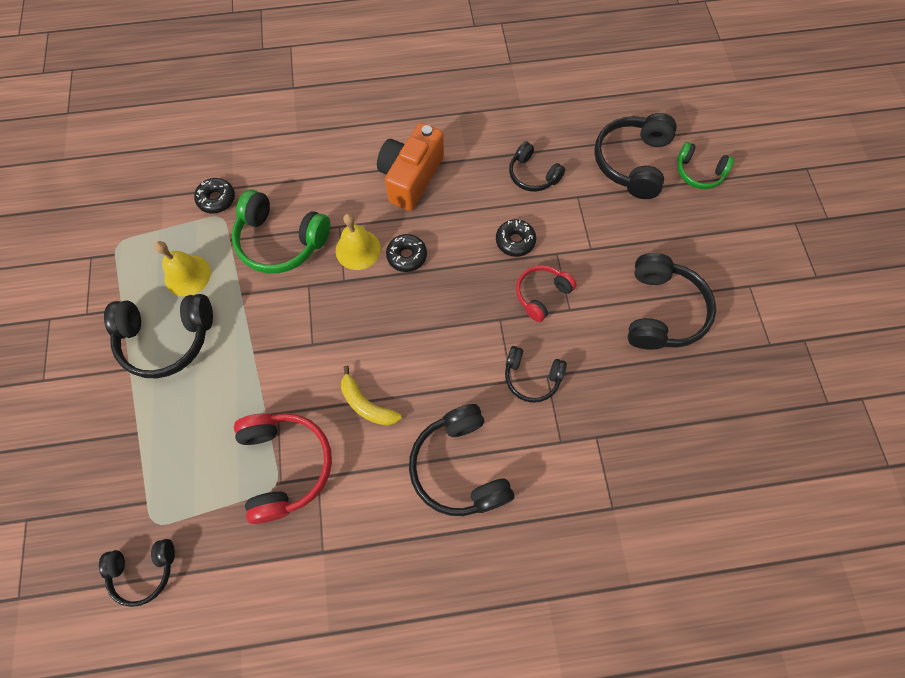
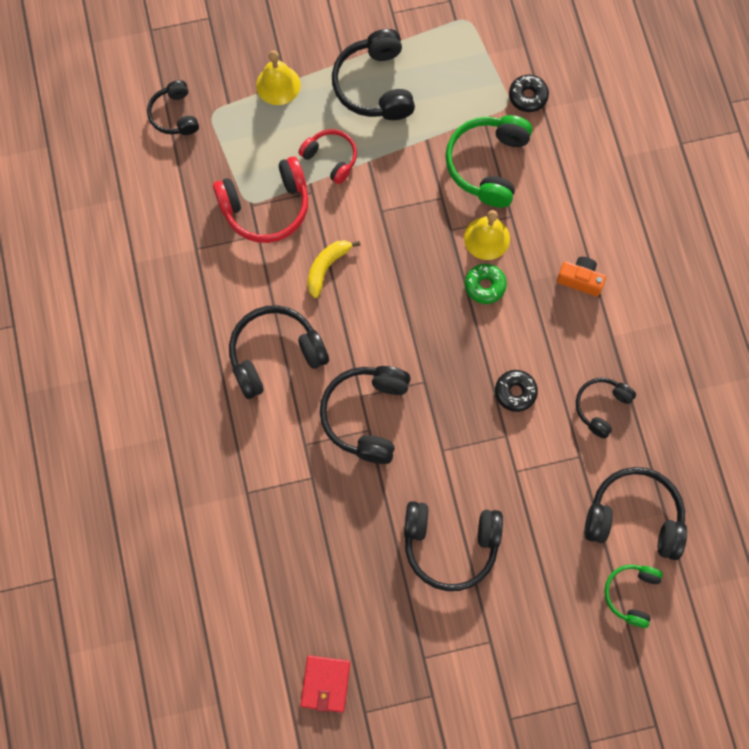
camera: 85 degrees right, 5 degrees up
(187, 275) = (440, 88): yellow bell -> yellow bell (278, 85)
(407, 256) = (485, 286): black donut -> green donut
(411, 177) = (580, 279): orange camera -> orange camera, size x0.55
(531, 377) = (366, 415): black headphones -> black headphones, size x1.65
(541, 294) = (456, 422): red headphones -> red headphones (331, 158)
(805, 439) = (325, 684): none -> red wallet

